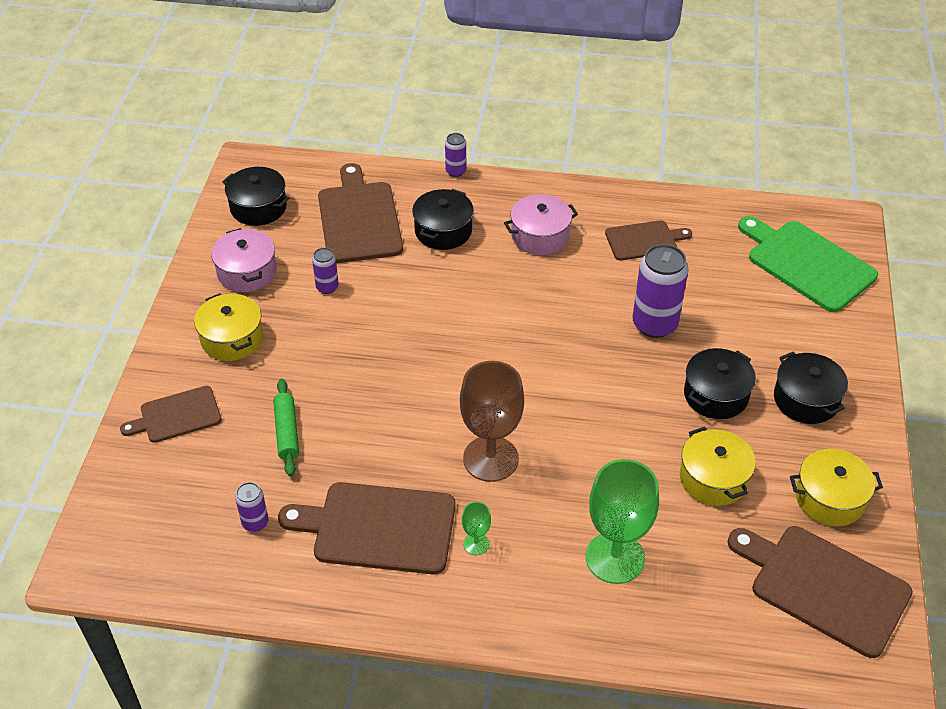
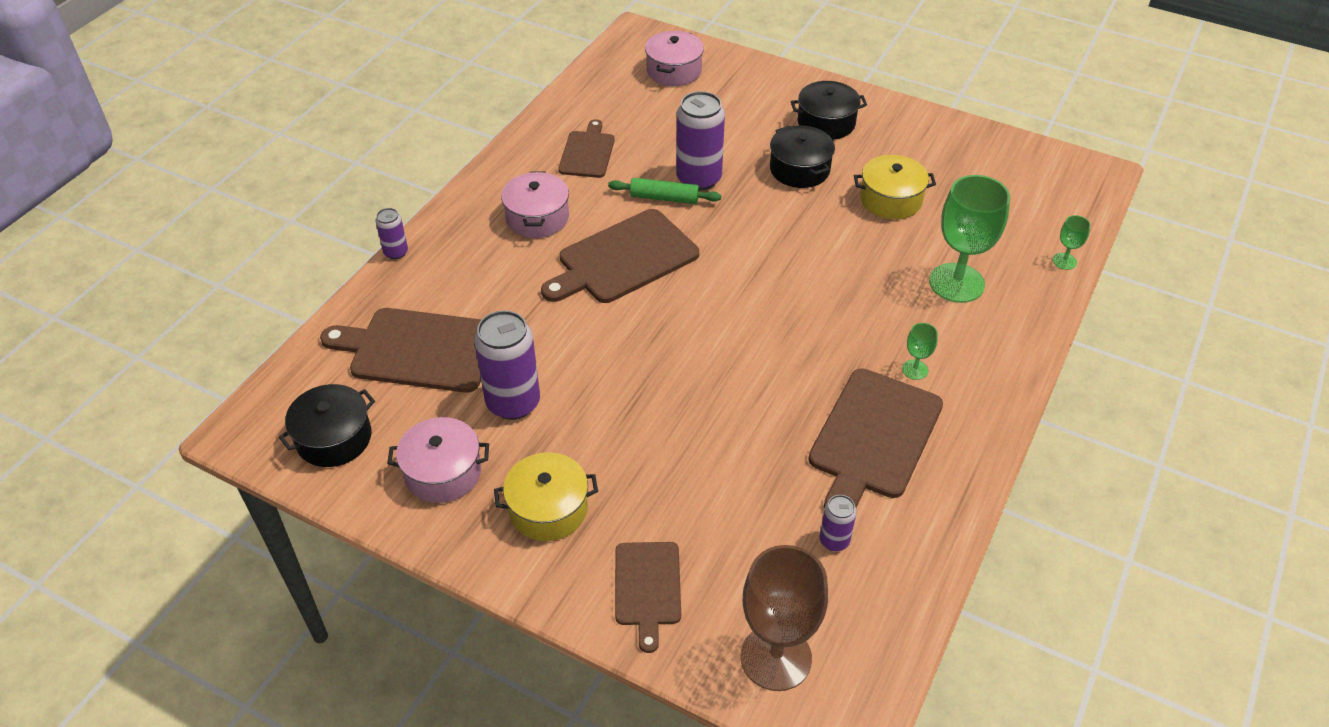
camera: 70 degrees left, 0 degrees up
(287, 432) = (717, 486): green rolling pin -> green rolling pin (664, 198)
(327, 287) = (513, 403): purple can -> purple can, size x1.96
(443, 231) = (483, 286): black pot -> none
(490, 459) = (816, 332): brown goblet -> brown goblet (776, 657)
(702, 653) = (1064, 261): none -> green goblet
(807, 263) = (674, 71): green cutting board -> pink pot
(824, 587) = (1016, 177): brown cutting board -> brown cutting board (623, 259)
(830, 498) = (932, 145): yellow pot -> none

